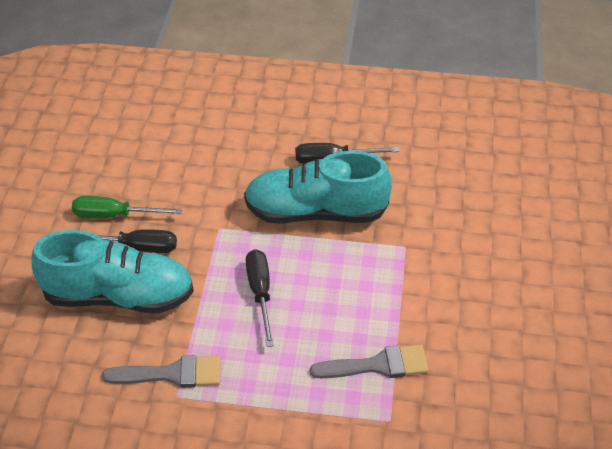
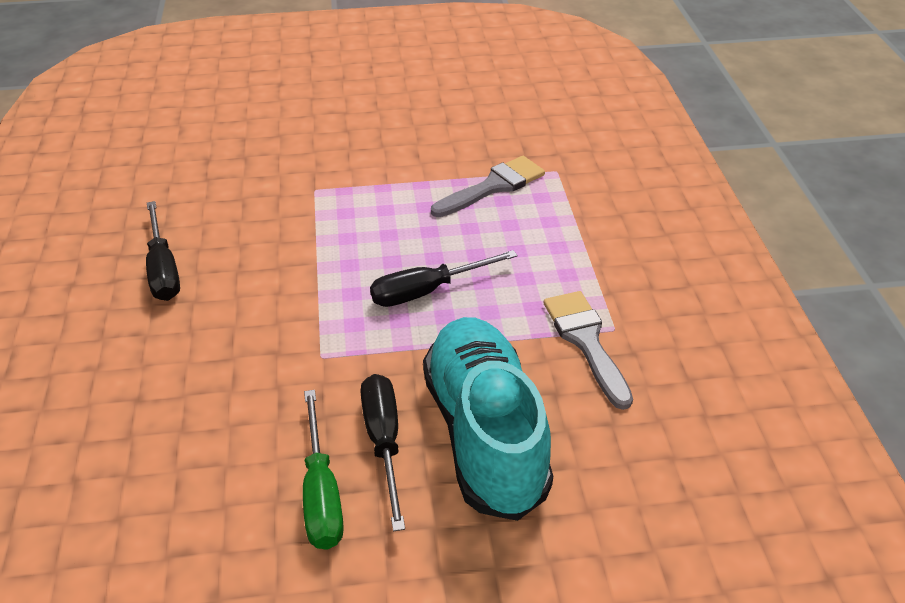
camera: 105 degrees left, 5 degrees down
(315, 212) = (271, 268): turquoise shoe -> none
(377, 365) = (493, 186): grey brush -> grey brush turned 75 degrees clockwise

